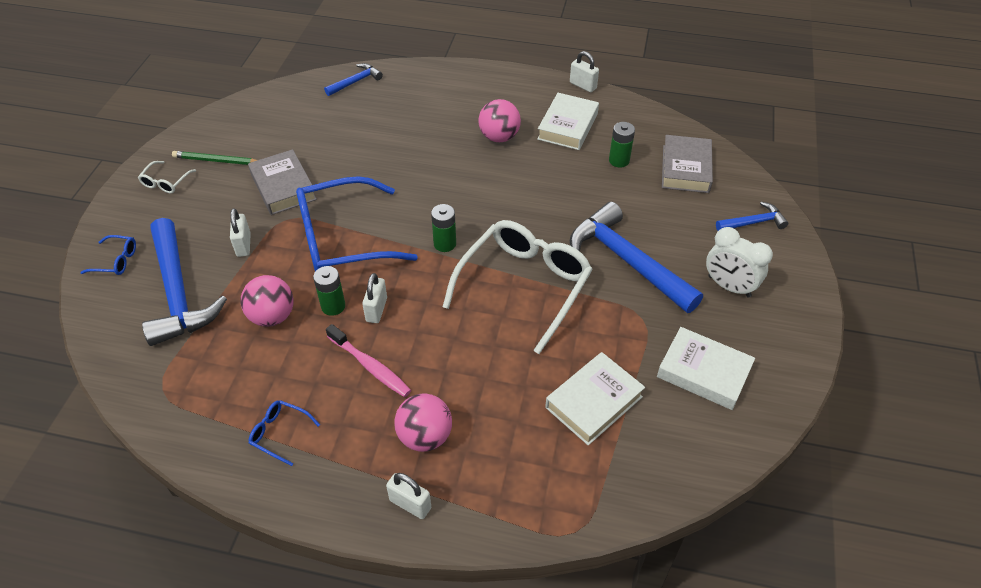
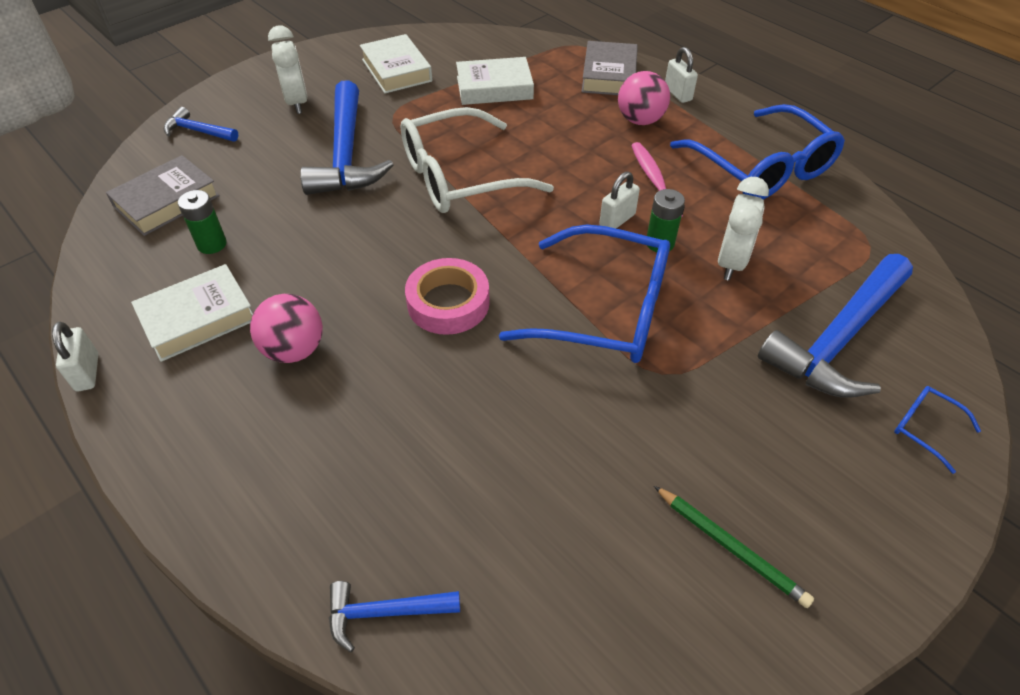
camera: 145 degrees left, 0 degrees up
(166, 182) = (832, 546): white glasses -> none
(178, 293) = (838, 339): blue hammer -> blue hammer turned 150 degrees counterclockwise
(243, 245) = (735, 364): white padlock -> none
(272, 316) = (731, 262): pink ball -> white clock
(280, 433) = (761, 168): blue glasses -> blue glasses, size x2.43
(283, 187) = (643, 430): grey book -> grey book (609, 75)
(442, 197) = (448, 303): none -> pink tape
(445, 244) = (496, 249): green battery -> none

